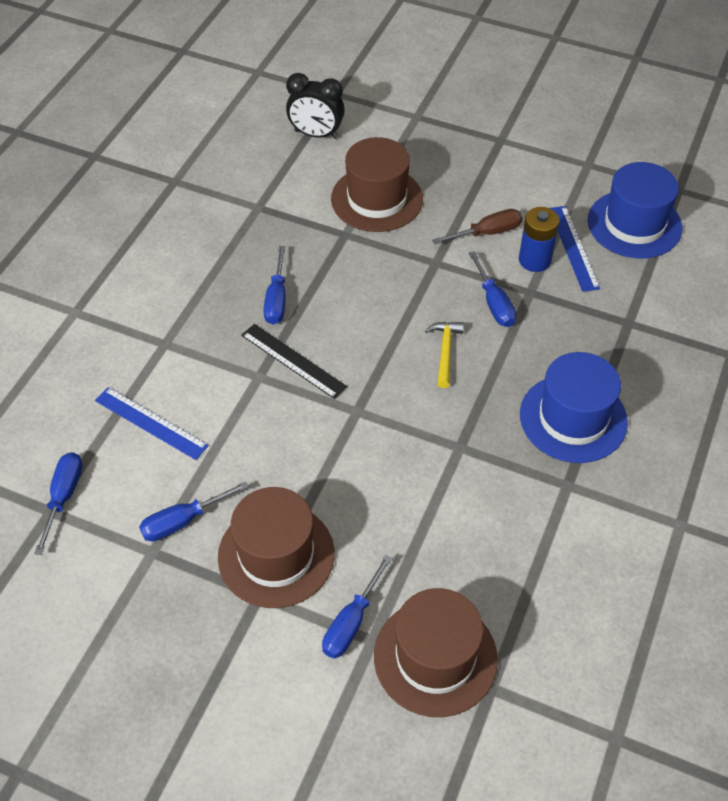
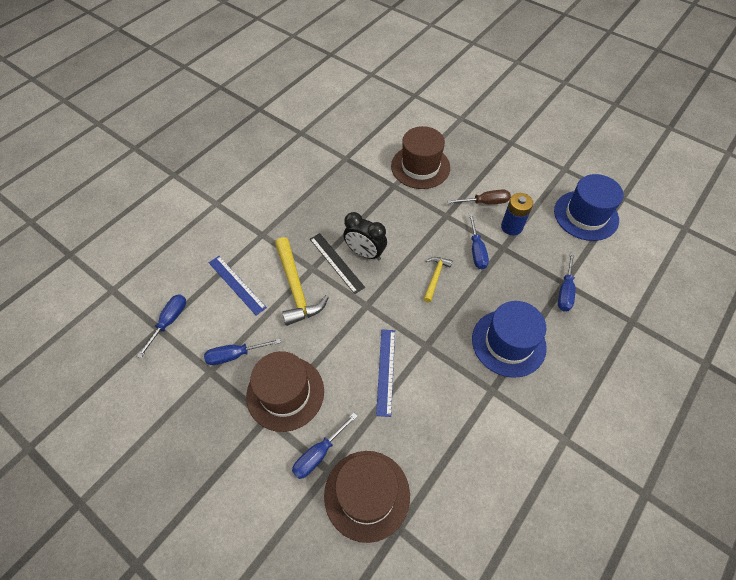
camera: 15 degrees right, 5 degrees up
(244, 408) = (296, 287): none -> yellow hammer
(277, 299) = (338, 219): blue screwdriver -> blue screwdriver (565, 291)
(316, 134) = (395, 119): black clock -> black clock (365, 253)
(573, 248) = (540, 223): blue ruler -> blue ruler (386, 371)

